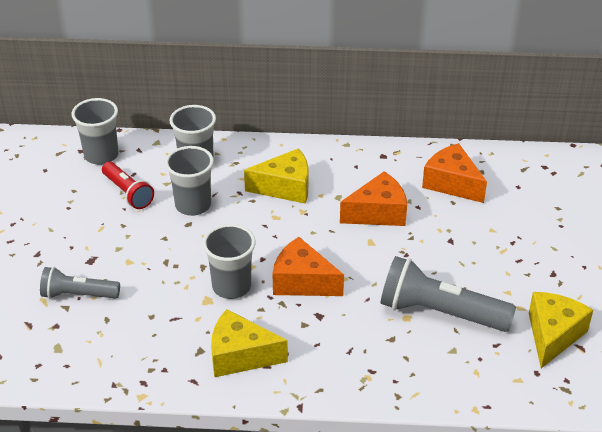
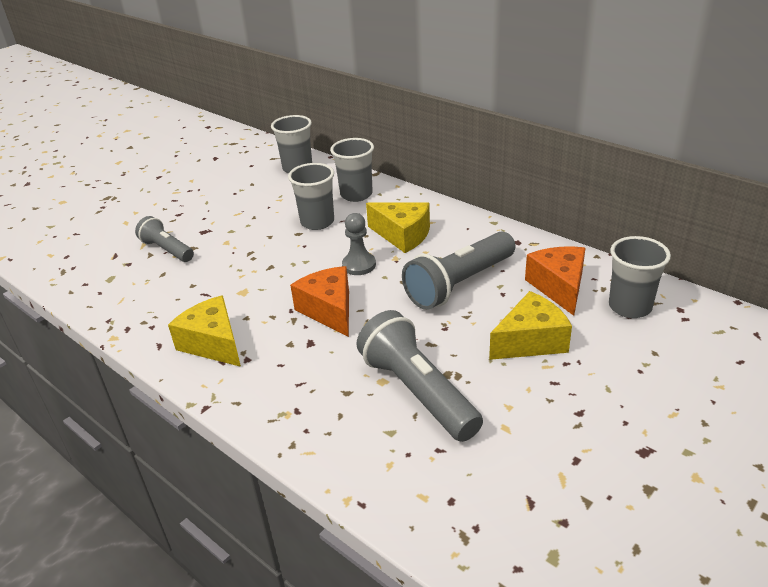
camera: 40 degrees right, 5 degrees down
(128, 193) = (283, 198): red flashlight -> none
(231, 286) = (272, 290): grey cup -> grey cup (630, 307)
(280, 231) = (359, 265): none -> grey pawn
(378, 213) = (459, 284): orange cheese -> grey flashlight
(553, 335) = (511, 473): yellow cheese -> yellow cheese (530, 341)

